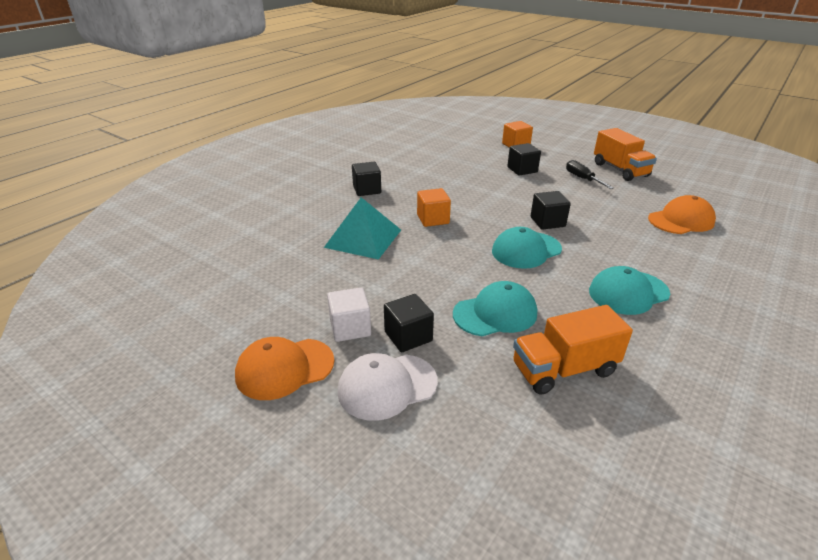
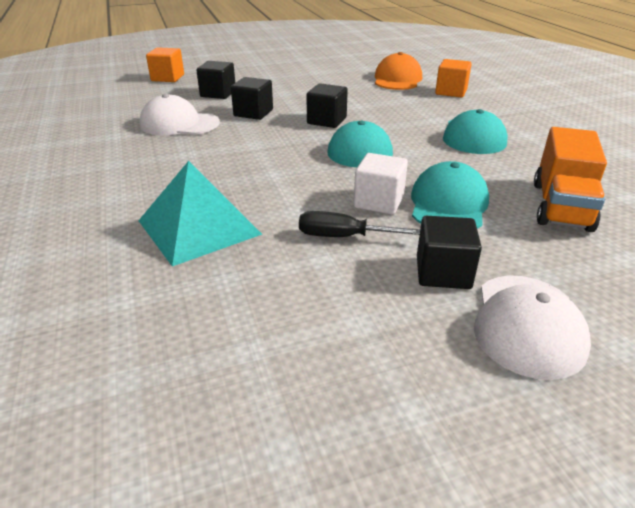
camera: 55 degrees left, 0 degrees up
(284, 368) = (431, 411): orange cap -> none
(350, 328) = (388, 311): white cube -> white cube (379, 202)
(367, 190) = (89, 182): black cube -> black cube (253, 113)
(433, 219) = (231, 169): orange cube -> orange cube (451, 92)
(462, 179) = (179, 124): none -> white cap
(582, 179) = (280, 81): black screwdriver -> black screwdriver (344, 237)
(620, 170) = (291, 64): orange truck -> none

